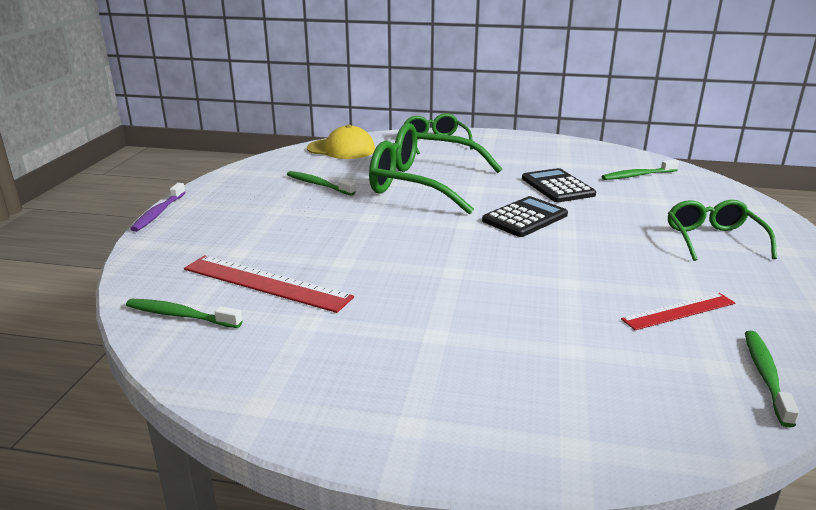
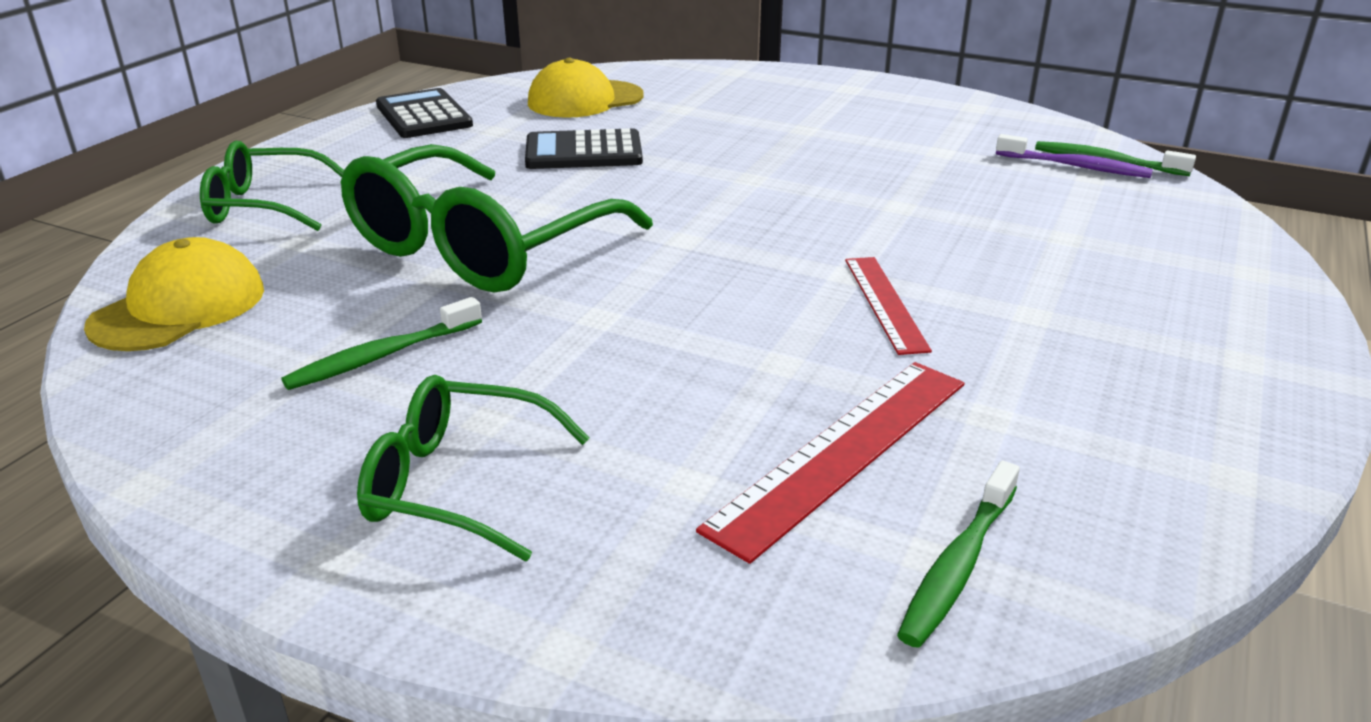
camera: 75 degrees left, 5 degrees up
(158, 213) = (368, 622): purple toothbrush -> purple toothbrush (1075, 166)
(525, 218) = (685, 194): black calculator -> black calculator (423, 115)
(637, 175) = (585, 100): green toothbrush -> yellow cap
(679, 311) = (980, 166): red ruler -> red ruler (885, 303)
(713, 239) = (808, 110): green glasses -> green glasses (457, 483)

